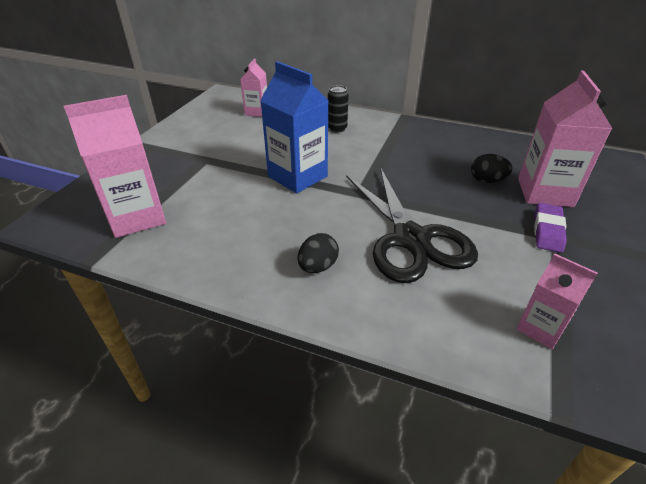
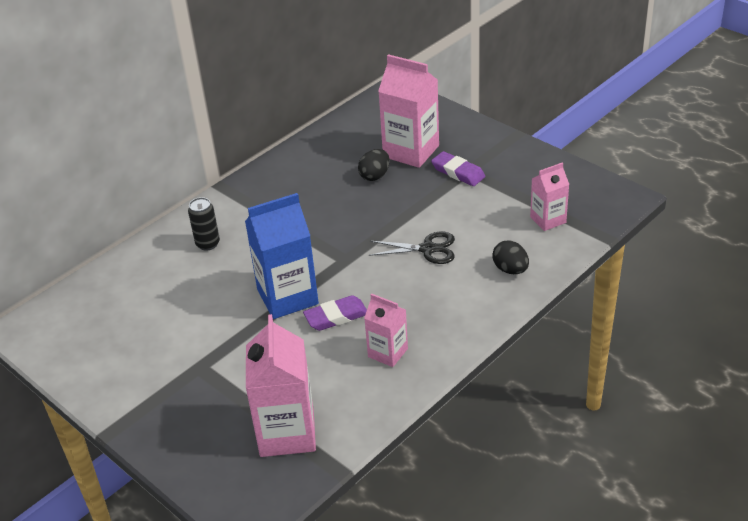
camera: 65 degrees left, 0 degrees up
(257, 112) = (110, 303): pink carton -> pink carton (388, 353)
(285, 207) = (336, 316): none -> purple eraser
(318, 267) = (433, 313): black egg -> black egg (510, 269)
(411, 239) = (428, 249): black scissors -> black scissors, size x0.52

